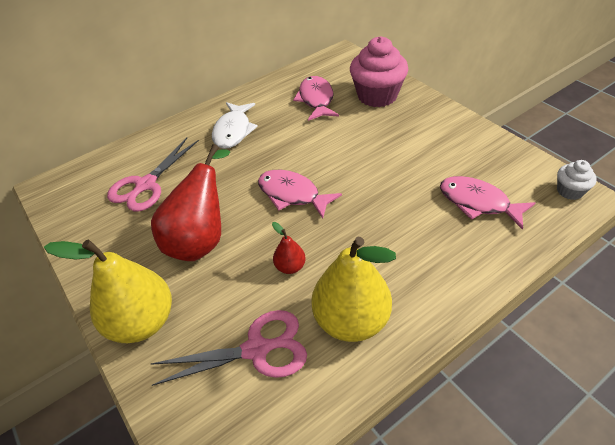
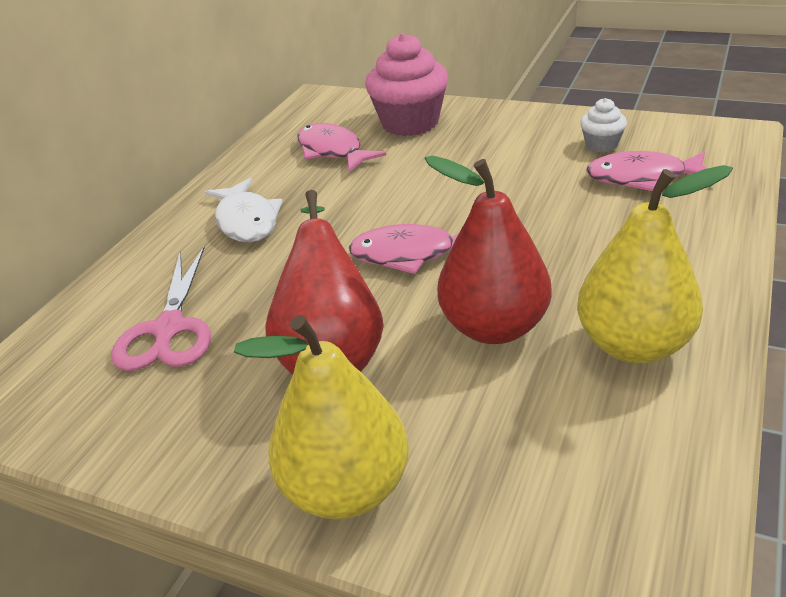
camera: 30 degrees left, 10 degrees down
(257, 349) = (552, 433): pink scissors -> none
(290, 267) = (494, 327): red pear -> red pear, size x2.17
(569, 191) = (721, 134): white cupcake -> white cupcake (601, 145)

